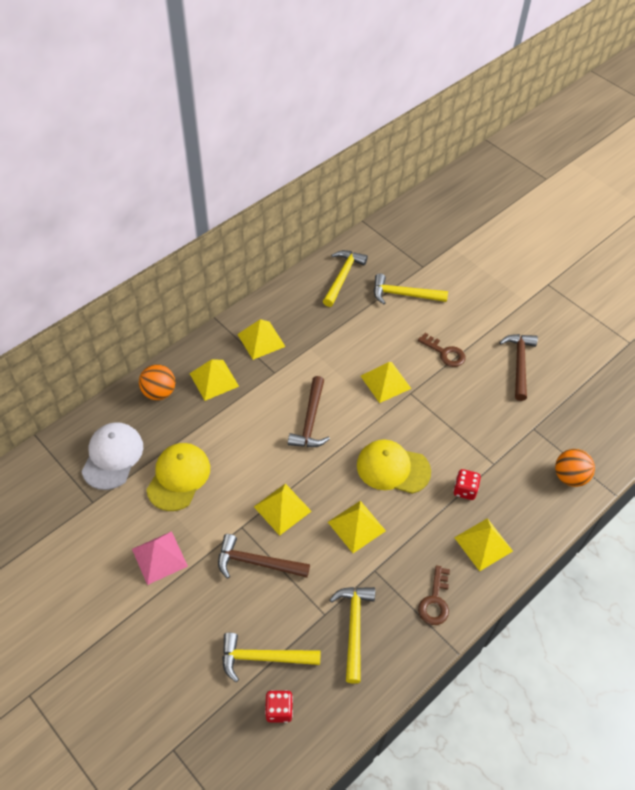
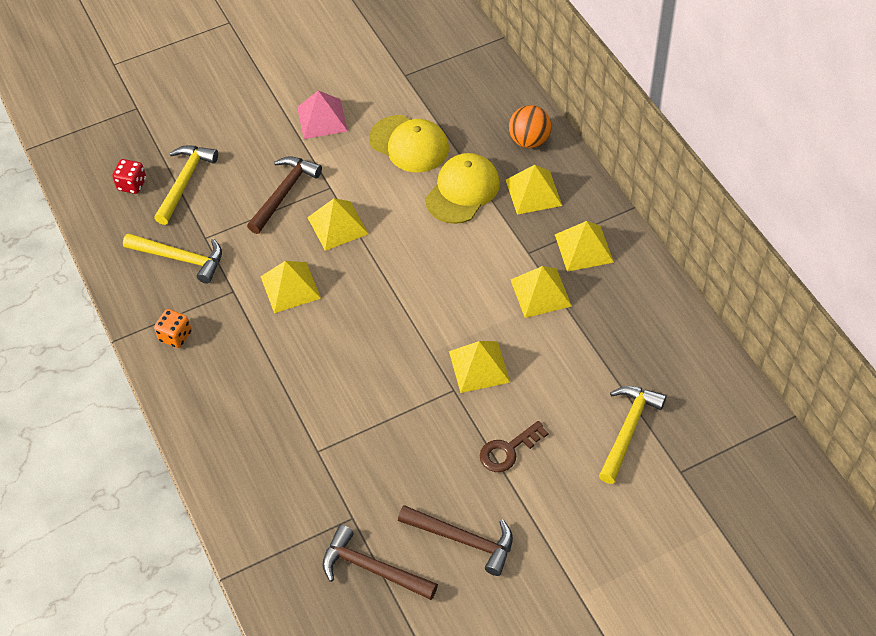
camera: 110 degrees right, 0 degrees up
(112, 456) = (454, 94): white cap -> none
(310, 420) = (445, 274): brown hammer -> brown hammer (372, 569)
(342, 277) = (678, 362): yellow hammer -> none
(393, 468) = (350, 340): yellow cap -> yellow cap (462, 191)
(435, 601) = (175, 336): brown key -> orange dice
(465, 490) = (294, 407): red dice -> none
(483, 544) = (219, 403): yellow pyramid -> yellow pyramid (541, 292)
(569, 476) = (267, 533): orange ball -> none

